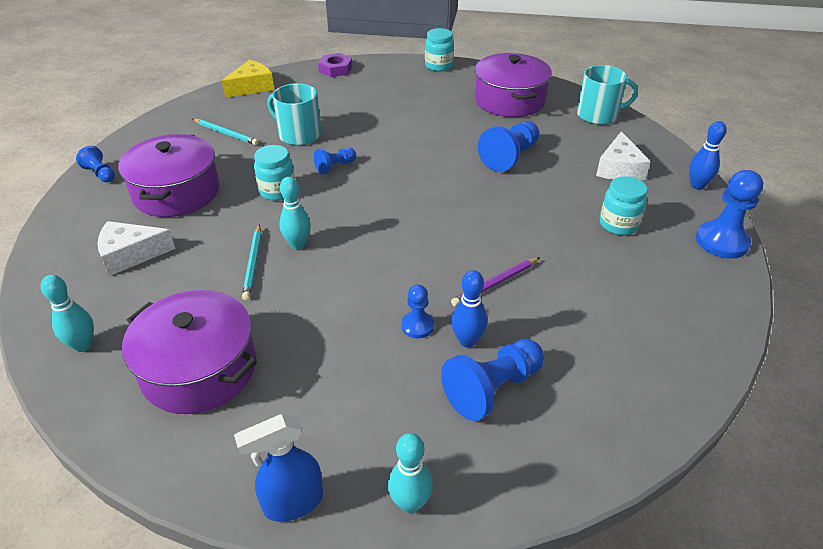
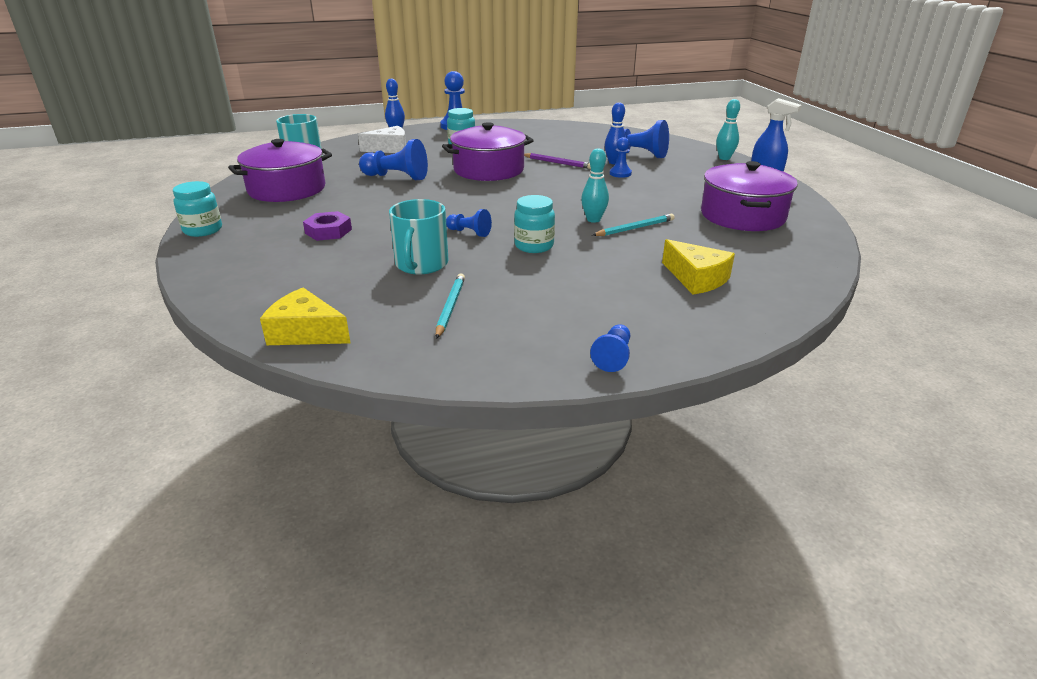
camera: 115 degrees left, 10 degrees down
(83, 345) = (794, 257): turquoise bowling pin -> none
(131, 255) = (696, 278): white cheese -> yellow cheese
(176, 192) = (590, 293): purple pot -> purple pot (488, 170)
(335, 69) = (224, 287): purple nut -> purple nut (328, 231)

